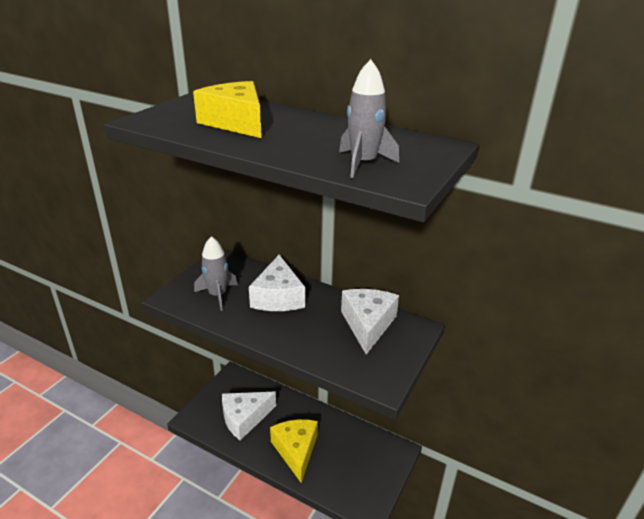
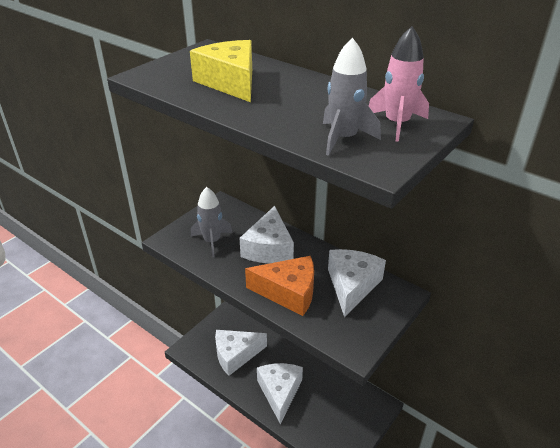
camera: 10 degrees right, 5 degrees up
(296, 450) = (279, 392): yellow cheese -> white cheese
(305, 337) = (288, 292): none -> orange cheese
(410, 149) = (397, 124): none -> pink rocket

